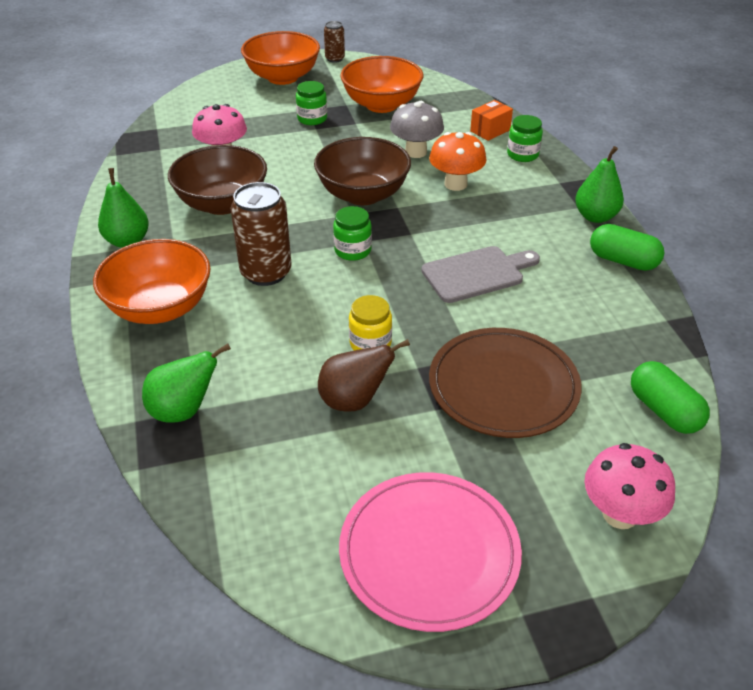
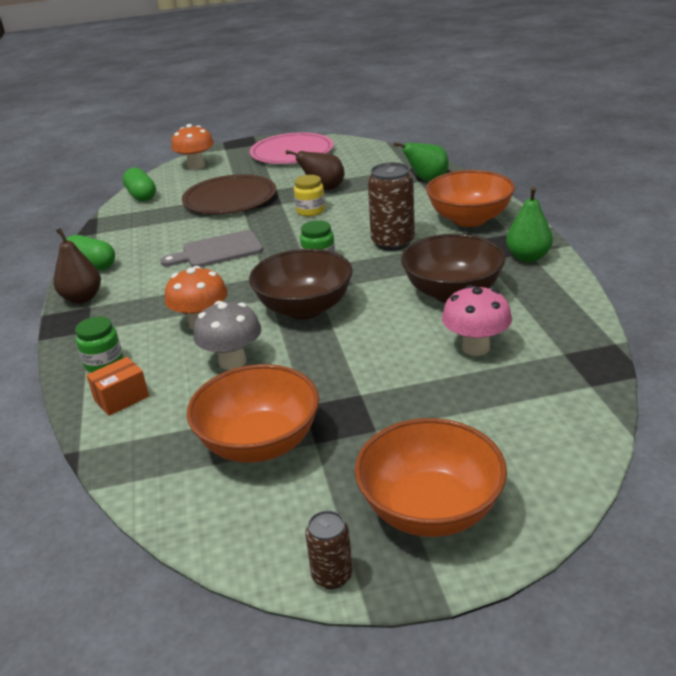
camera: 175 degrees left, 10 degrees down
(312, 119) = (367, 411): green jar -> none
(595, 216) = (82, 298): green pear -> brown pear
(620, 514) = (196, 166): pink mushroom -> orange mushroom

